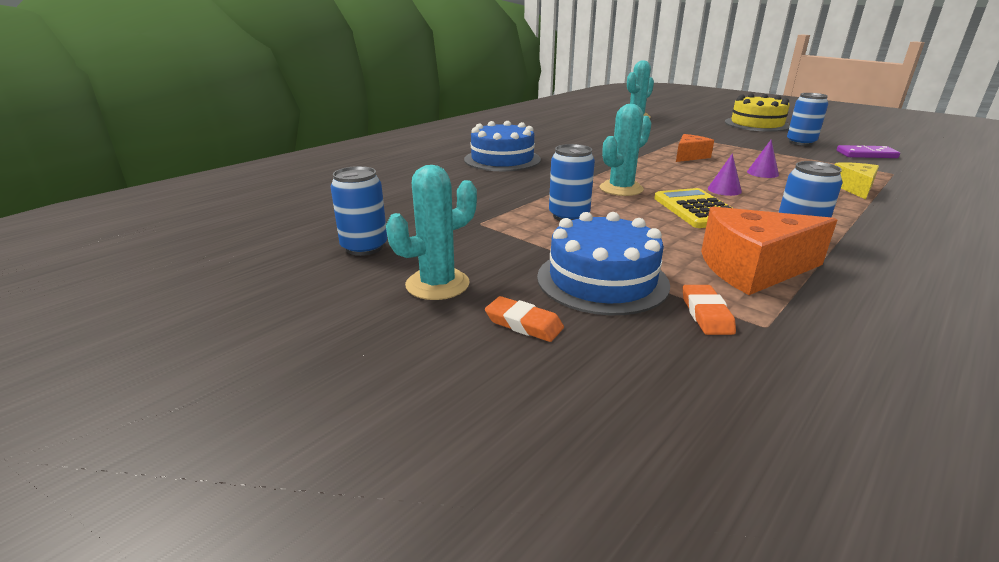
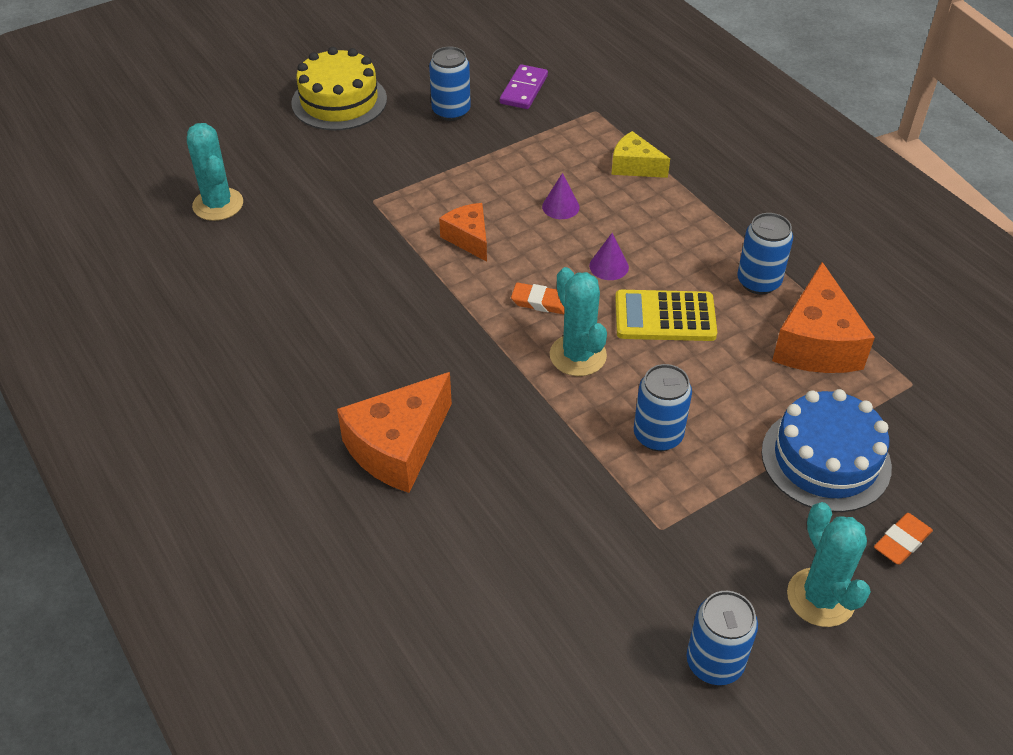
camera: 75 degrees left, 20 degrees up
(502, 159) = (398, 447): blue cake -> orange cheese
(706, 314) = (892, 411): orange eraser -> orange eraser (541, 302)

